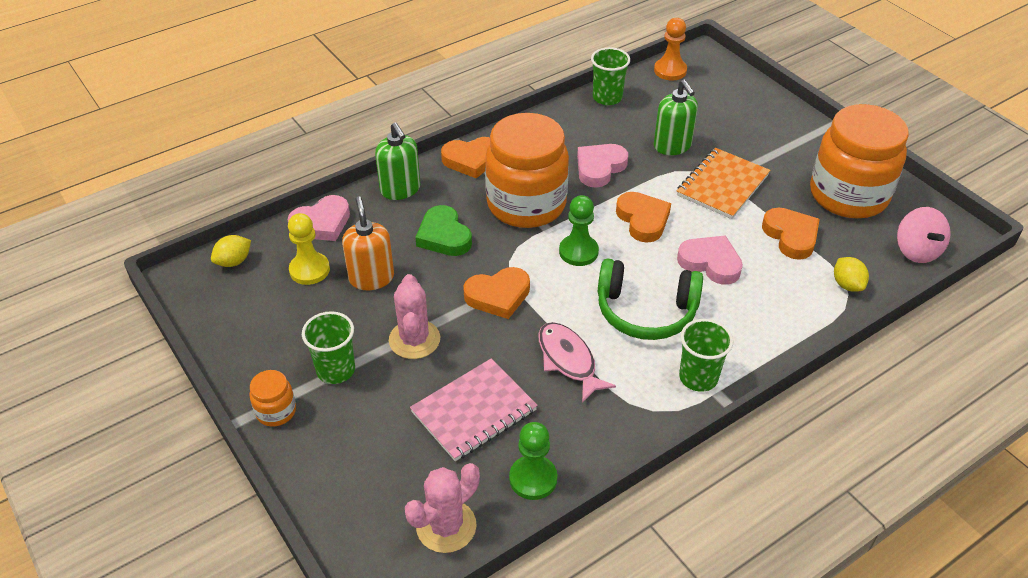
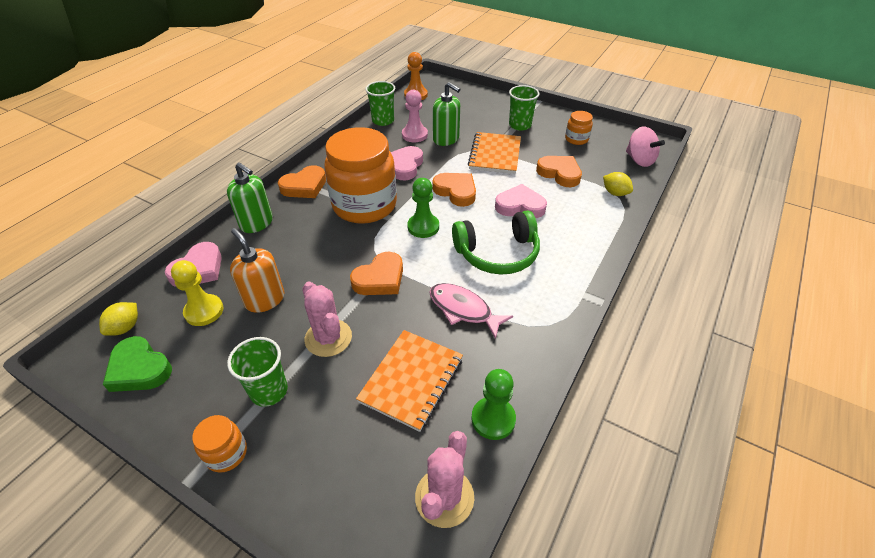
camera: 25 degrees left, 0 degrees up
(444, 236) = (311, 247): green heart -> green heart (139, 369)
(474, 411) = (412, 380): pink notebook -> orange notebook
(636, 129) = (414, 135): none -> pink pawn
(698, 377) = (564, 288): green cup -> green cup (520, 125)
(848, 195) = (576, 139): orange jar -> orange jar, size x0.42

